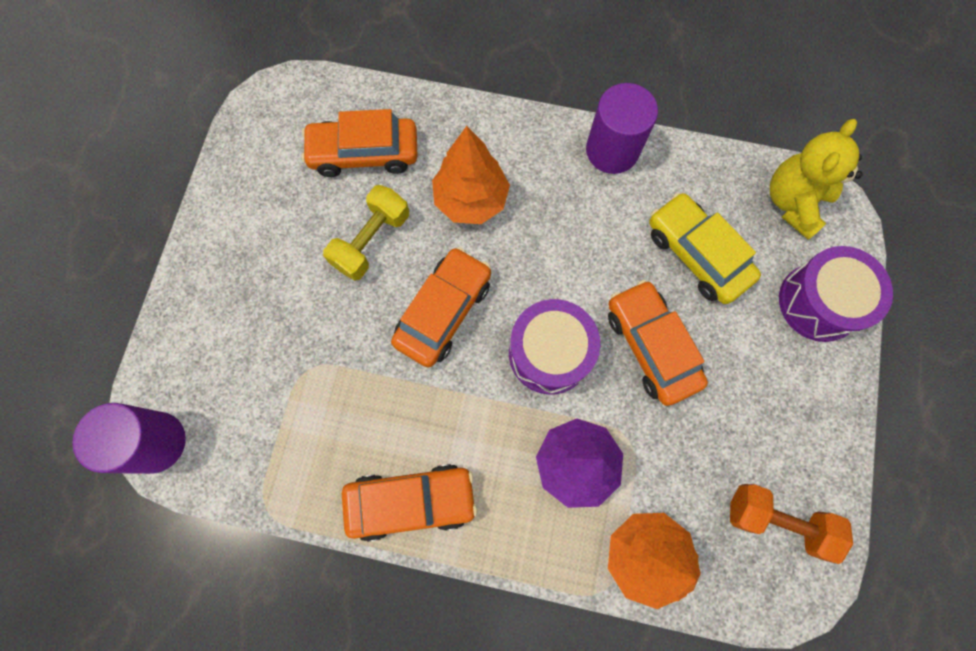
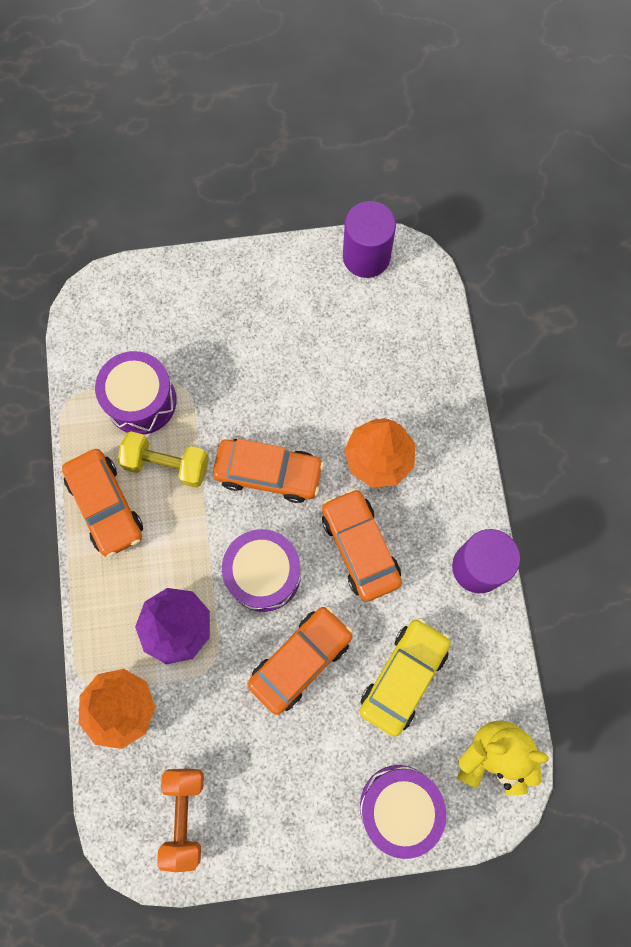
camera: 70 degrees right, 0 degrees up
(156, 442) = (91, 301): purple cylinder -> purple cylinder (366, 256)
(304, 422) = (141, 401): none -> purple drum
(364, 153) = (386, 354): orange car -> orange car (360, 547)
(371, 241) = (309, 391): yellow dumbbell -> yellow dumbbell (167, 465)

